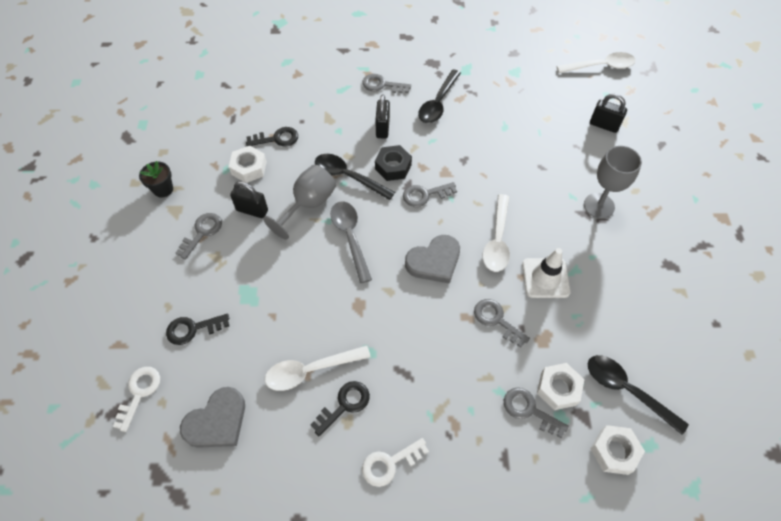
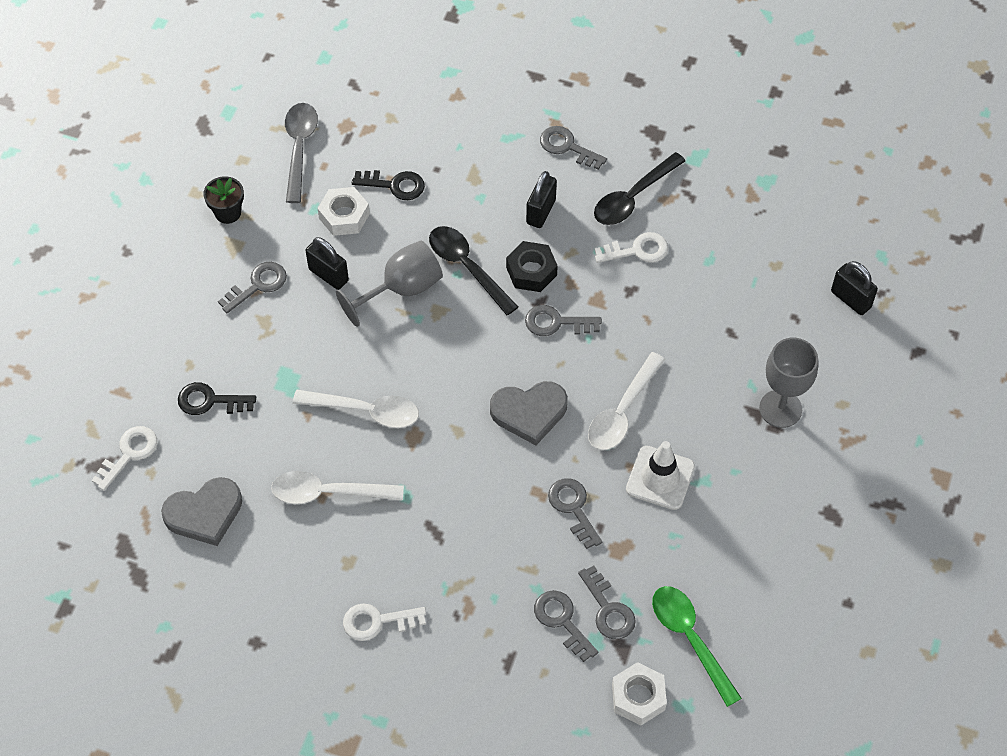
camera: 20 degrees right, 0 degrees up
(345, 405) = (352, 543): black key -> none
(350, 237) = (437, 349): grey spoon -> grey spoon (299, 148)
(456, 134) = (637, 250): none -> white key
(558, 389) = (608, 609): white nut -> grey key
(600, 66) = (896, 209): white spoon -> white spoon (365, 411)
(627, 390) = (690, 639): black spoon -> green spoon

